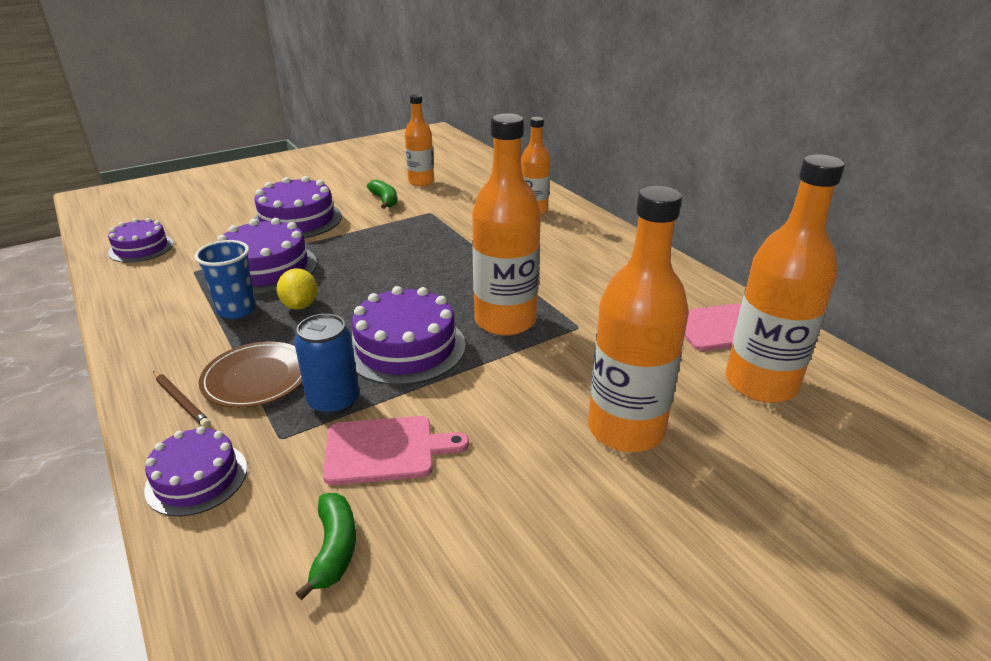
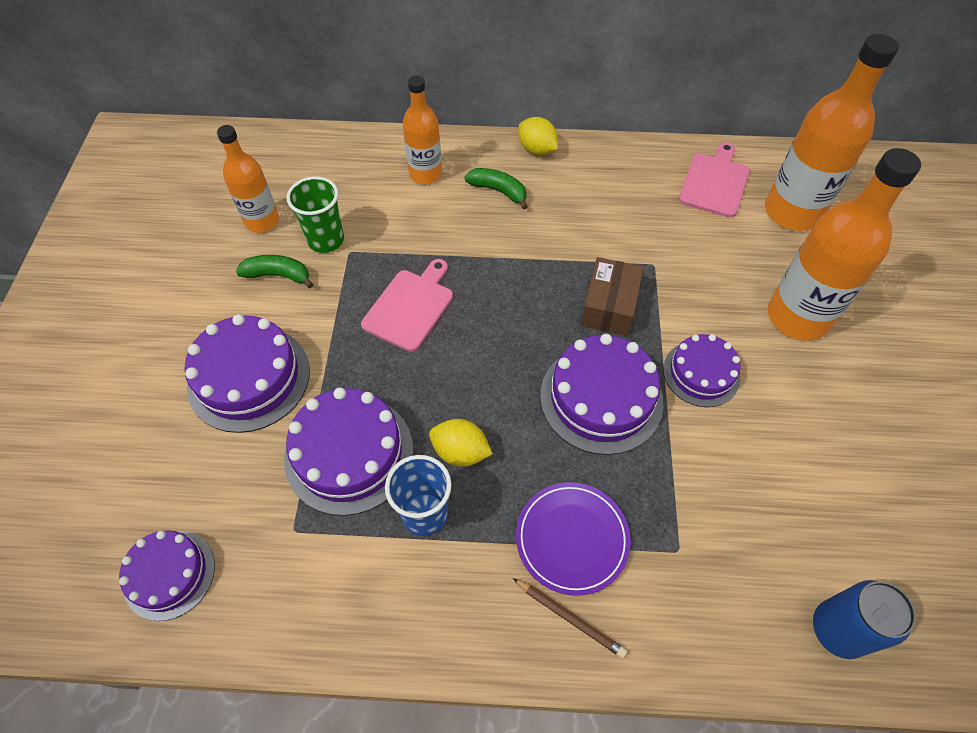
camera: 55 degrees left, 25 degrees up
(181, 401) = (570, 618): brown pencil -> brown pencil turned 45 degrees clockwise
(197, 478) = (698, 636): purple cake -> purple cake (701, 373)
(256, 378) = (572, 539): brown plate -> purple plate
(334, 401) = (650, 489): blue can -> blue can (838, 630)
(334, 549) = (832, 561): green banana -> green banana (499, 191)
(386, 450) = (738, 478): pink cutting board -> pink cutting board (410, 306)
(430, 203) = (326, 240): none -> green cup
(505, 321) = (609, 306): orange bottle -> brown box
(622, 239) = (537, 150): none -> yellow lemon

